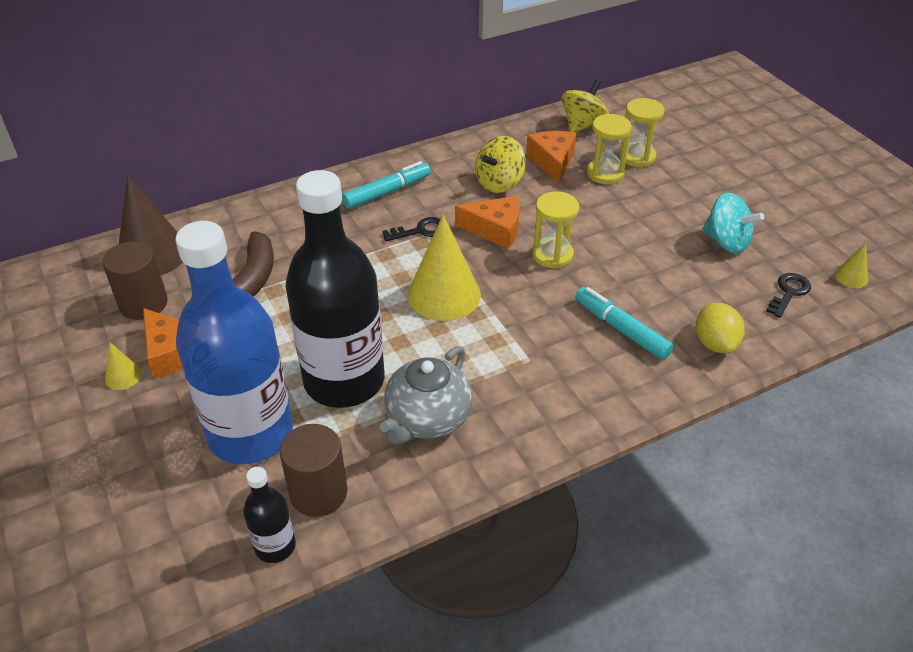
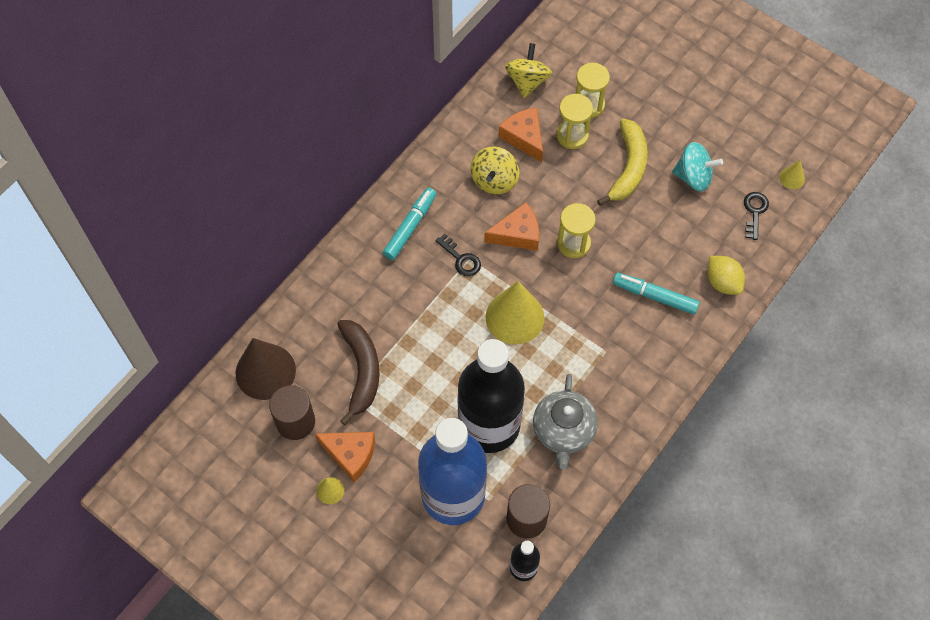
camera: 25 degrees left, 20 degrees up
(420, 231) = (461, 259): black key -> black key turned 90 degrees clockwise
(653, 214) = (628, 168): none -> yellow banana

